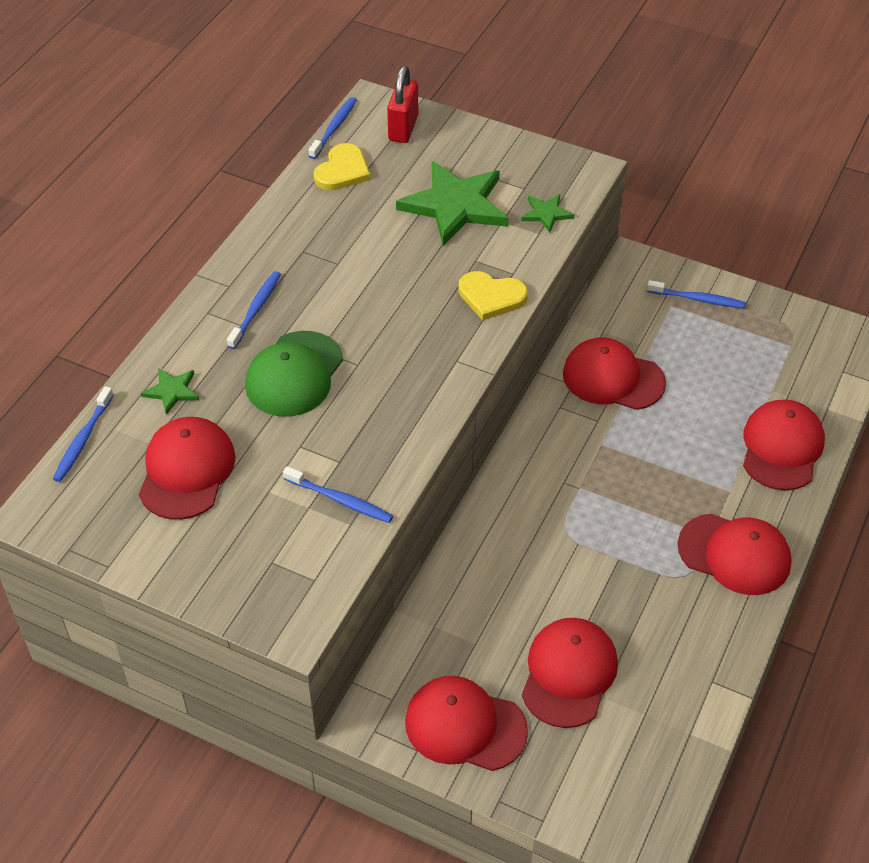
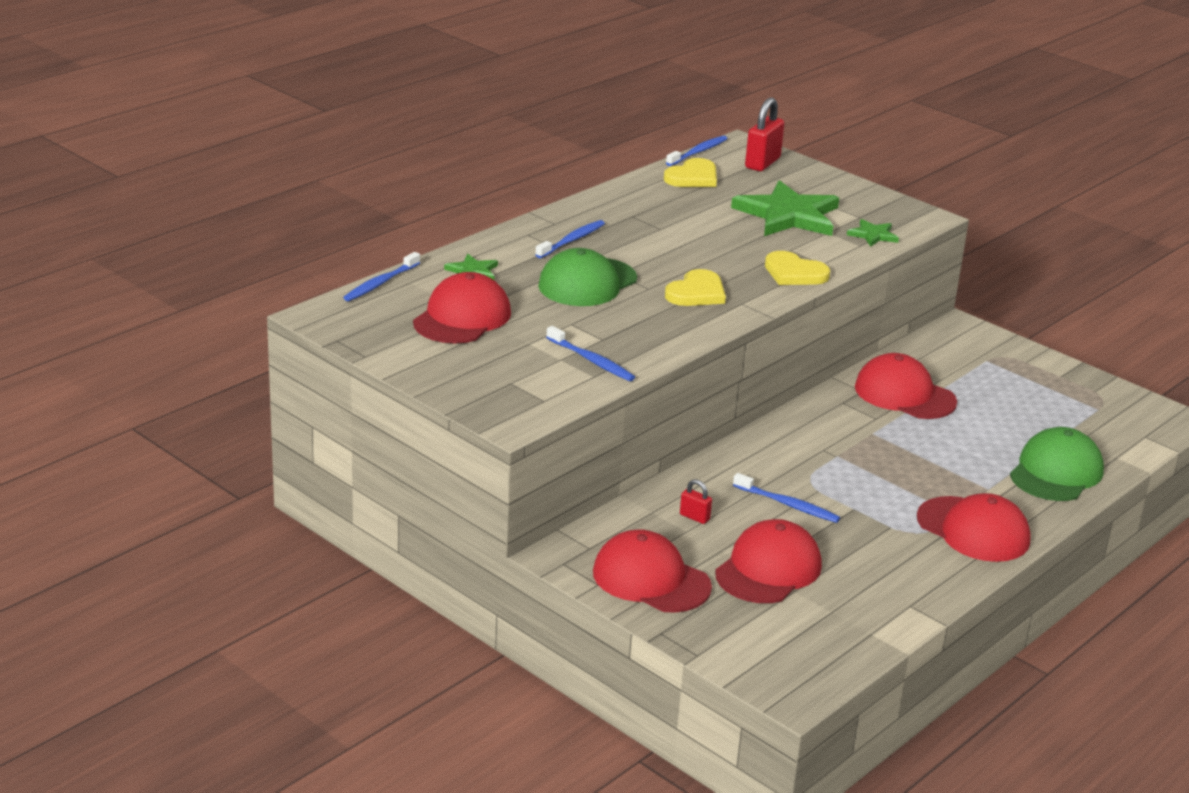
camera: 15 degrees right, 20 degrees down
(407, 357) = (696, 293): none -> yellow heart
(476, 621) = (694, 517): none -> red padlock
(698, 299) = (1016, 362): blue toothbrush -> blue toothbrush (788, 505)
(781, 447) = (1056, 472): red cap -> green cap

